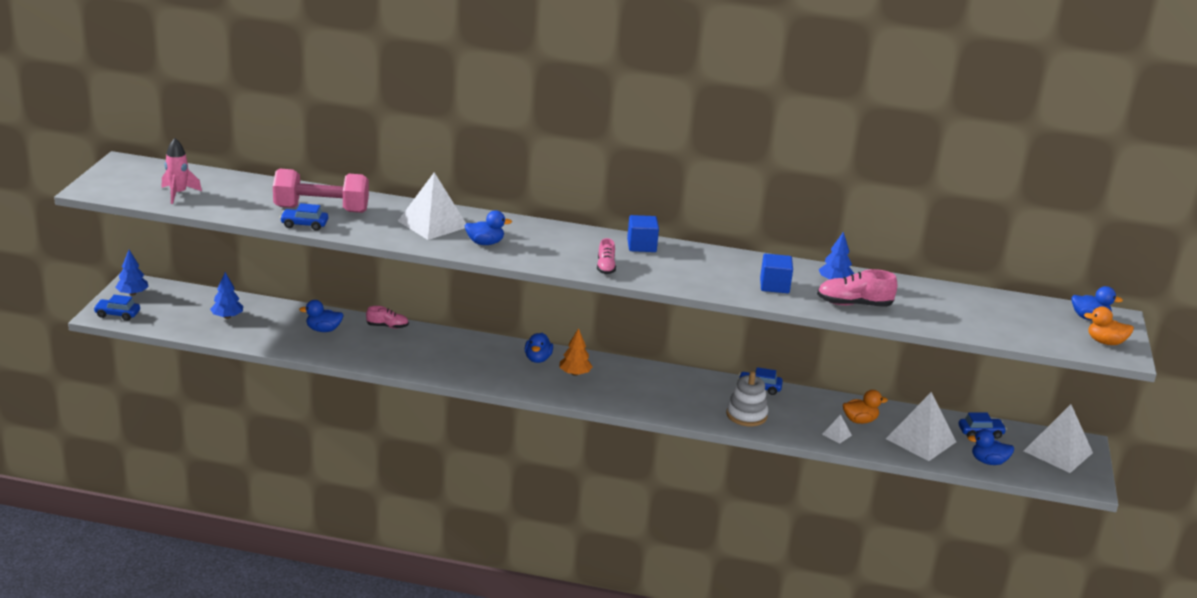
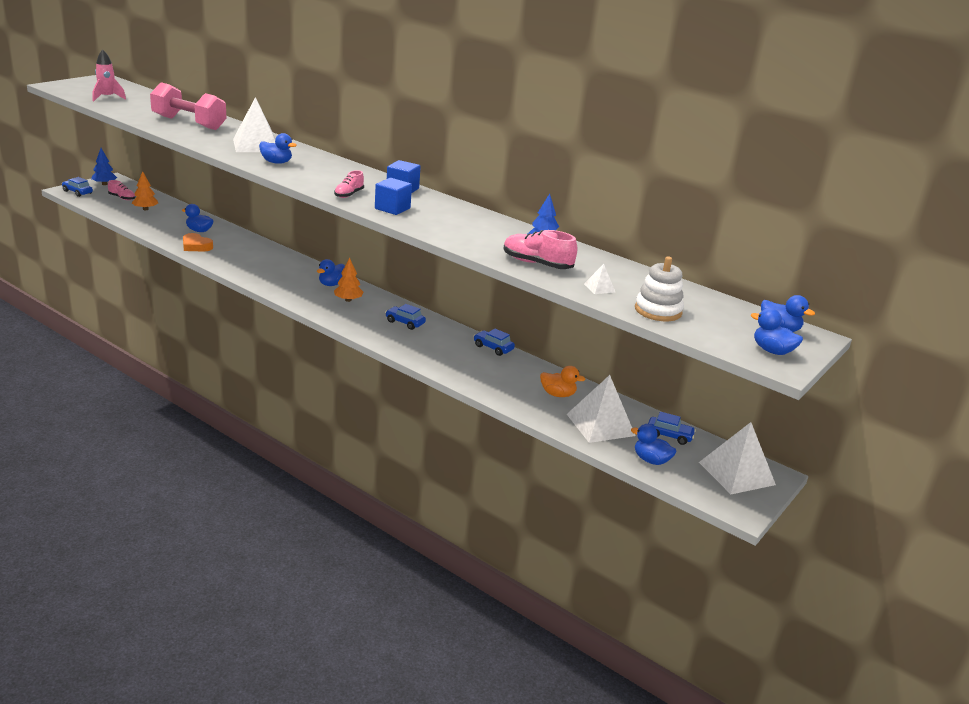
camera: 25 degrees right, 0 degrees up
(227, 317) = (145, 209): blue tree -> orange tree
(304, 225) = (161, 127): blue car -> blue car (405, 322)
(346, 351) = (196, 246): none -> orange heart
(387, 326) = (247, 239): pink shoe -> pink shoe (122, 198)
(746, 415) = (456, 363): white stacking toy -> white stacking toy (658, 311)
(774, 286) = (480, 236): blue cube -> blue cube (392, 208)
(837, 434) = (522, 398): white pyramid -> white pyramid (599, 288)
(1105, 342) = (772, 351): orange duck -> blue duck

